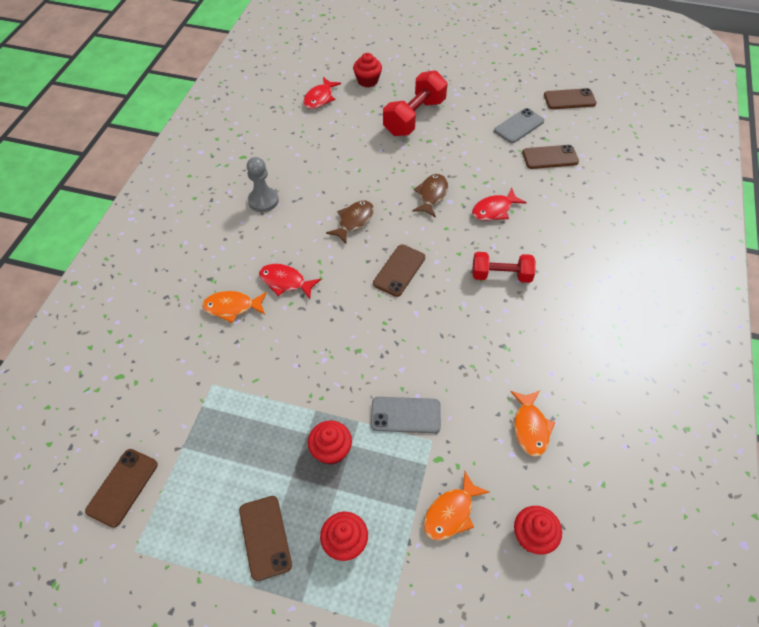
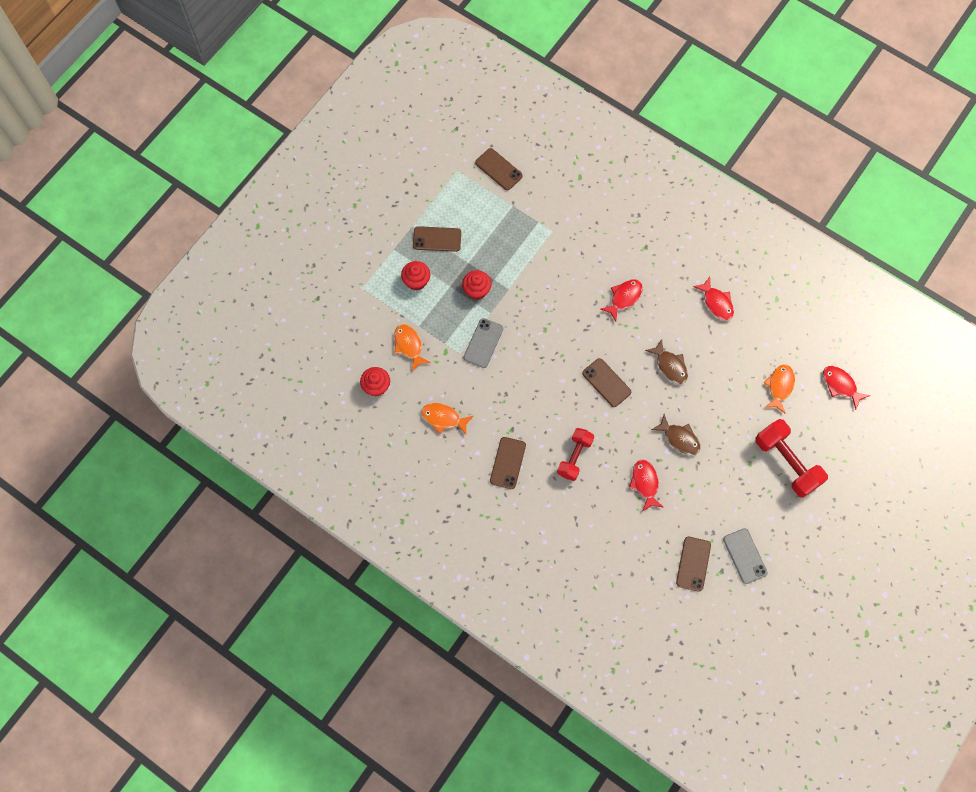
camera: 110 degrees right, 15 degrees up
(232, 307) = (613, 256): orange fish -> orange fish (779, 386)
(263, 200) = (716, 303): grey pawn -> red fish
(367, 81) = (856, 438): red cupcake -> none
(569, 99) = (769, 627): brown phone -> brown phone (507, 463)

